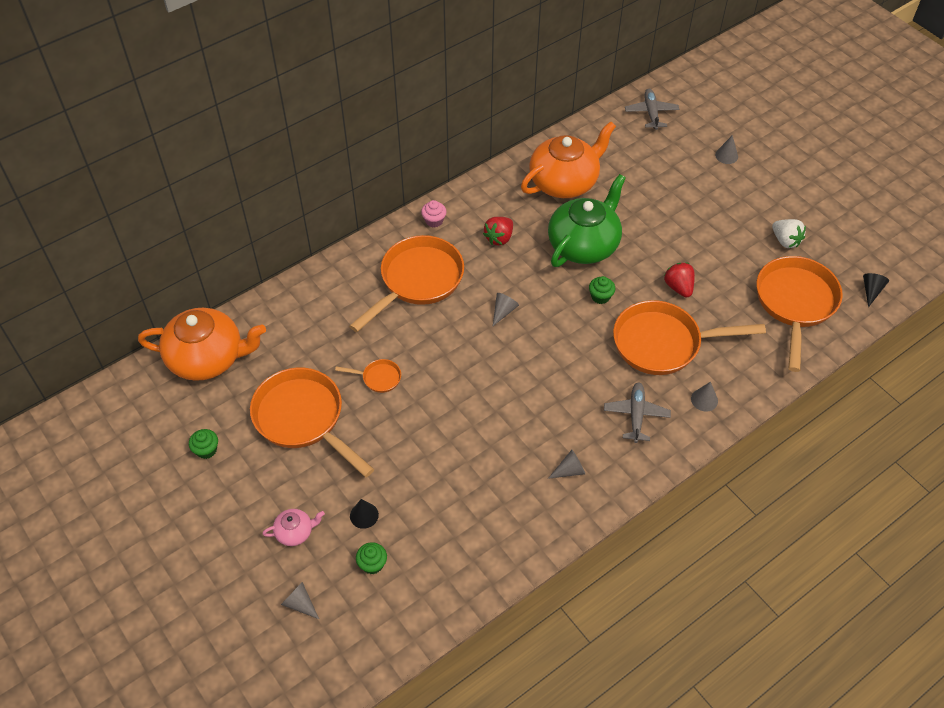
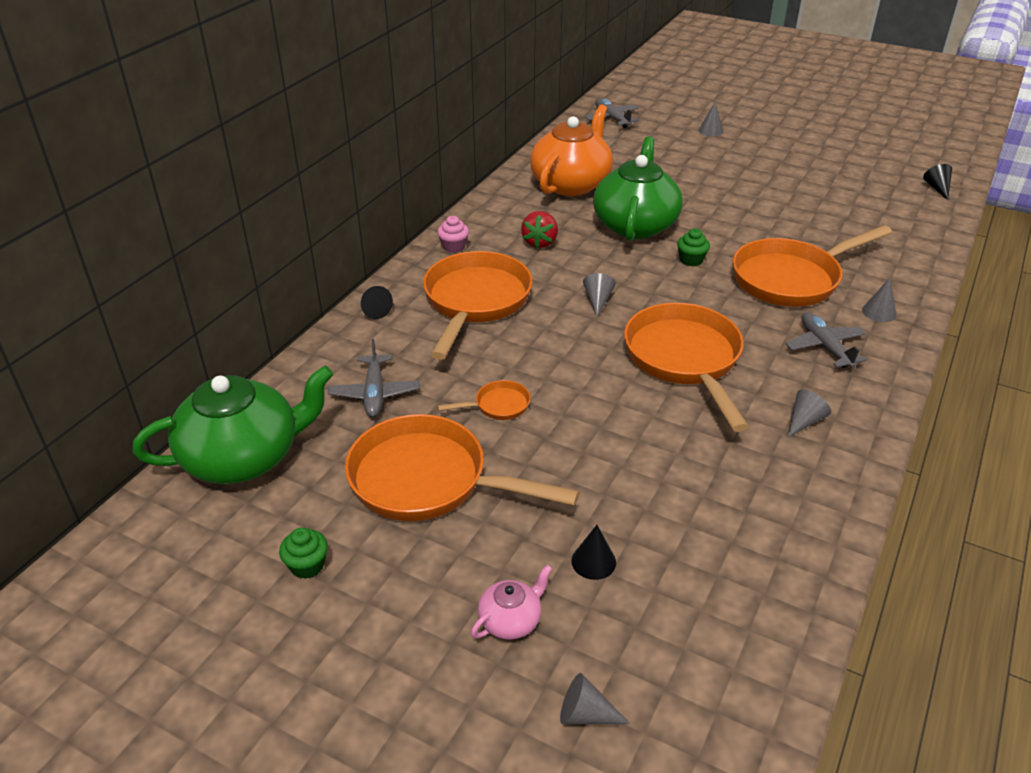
camera: 25 degrees left, 15 degrees down
(207, 358) = (244, 457): orange teapot -> green teapot
(308, 338) = (374, 393): none -> grey plane
(346, 263) = (374, 310): none -> black cone
(372, 564) = (651, 617): green cupcake -> none
(678, 287) = (762, 232): red strawberry -> none
(785, 241) = (825, 174): white strawberry -> none
(795, 304) = (882, 215): orange pan -> orange pan (685, 360)

